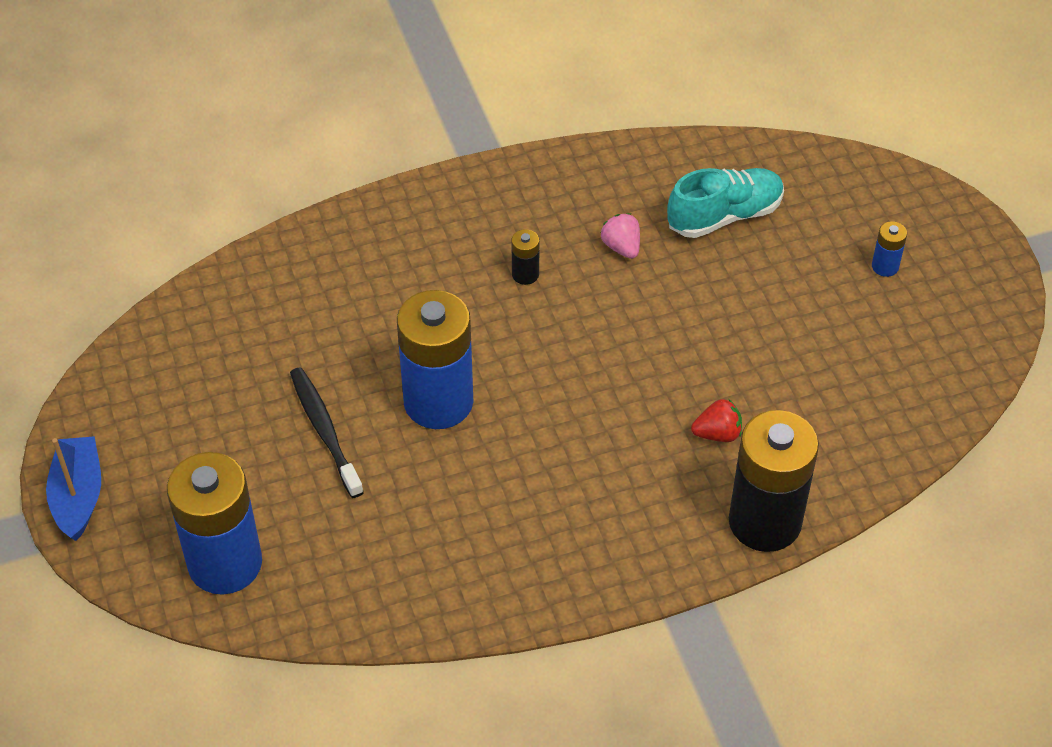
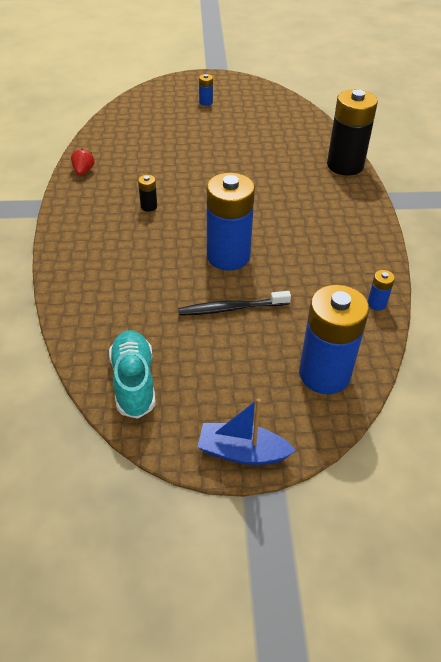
camera: 75 degrees left, 5 degrees down
(388, 612) = (376, 303): none -> blue battery
(621, 247) = (148, 171): pink strawberry -> none
(717, 434) = (287, 167): red strawberry -> red strawberry (83, 171)
(724, 216) = (147, 136): turquoise shoe -> turquoise shoe (134, 382)

